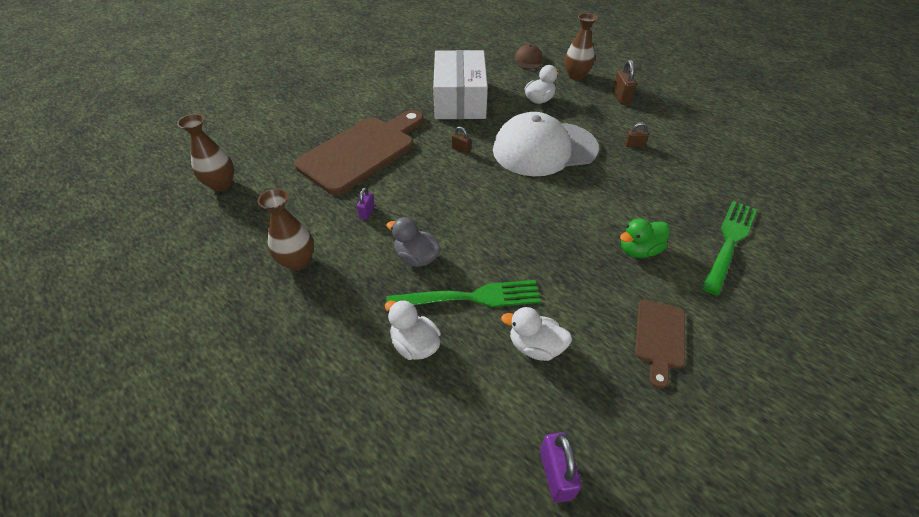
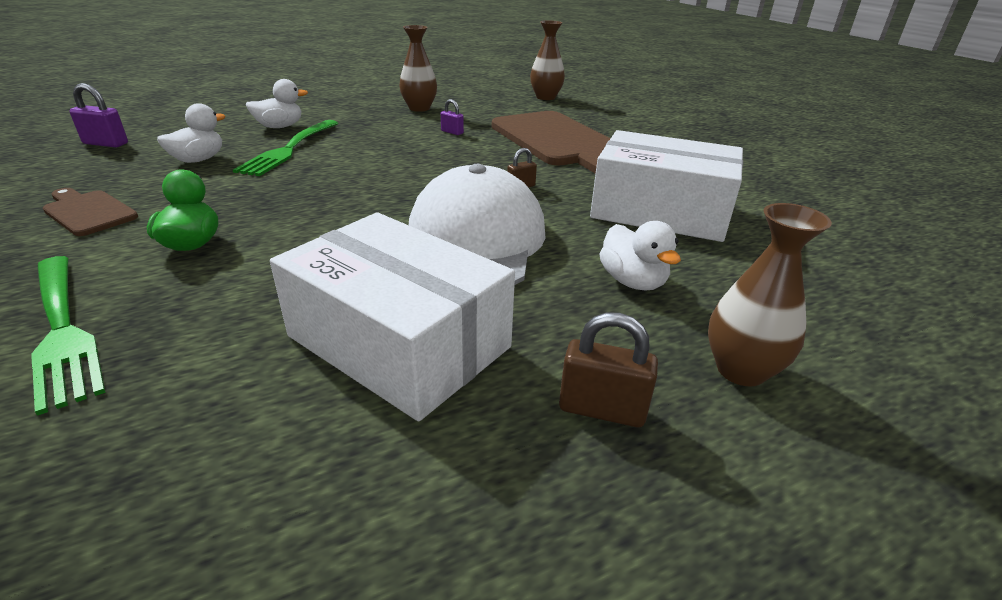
camera: 110 degrees right, 15 degrees down
(416, 257) = (366, 140): grey duck -> none
(528, 60) = (830, 320): brown cap -> none
(634, 145) = (399, 341): brown padlock -> white box

